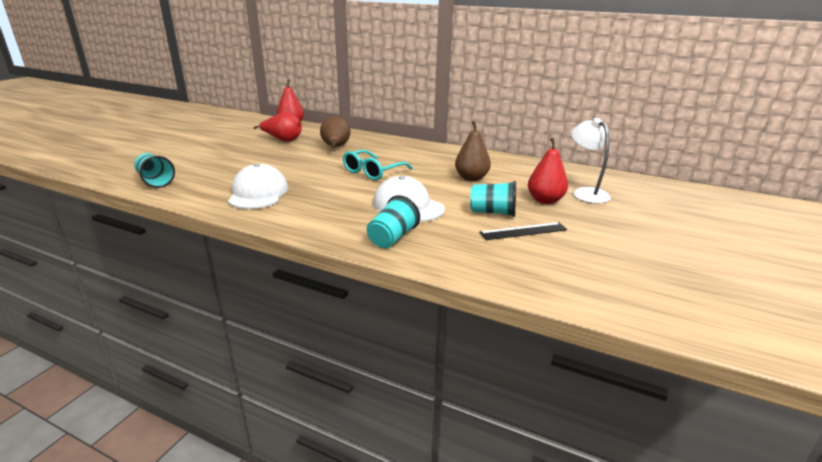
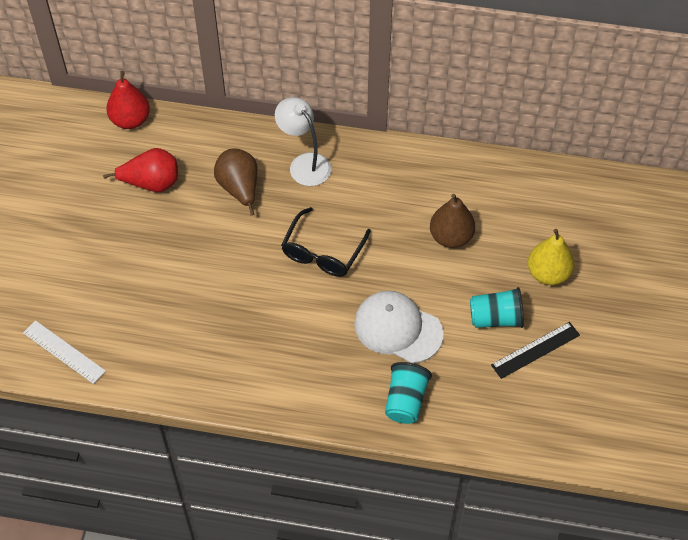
camera: 15 degrees left, 30 degrees up
(156, 181) = (64, 352): turquoise cup -> white ruler
(258, 193) = (210, 346): white cap -> none
(373, 172) = (322, 252): turquoise glasses -> black glasses
(545, 200) = (548, 273): red pear -> yellow pear
(585, 193) = (591, 241): white lamp -> white lamp (304, 163)

